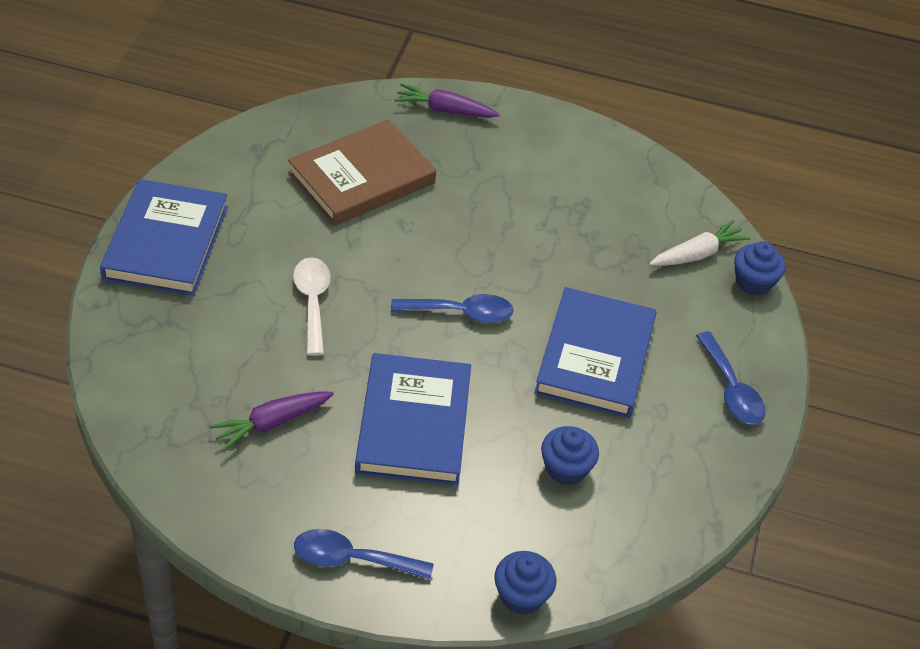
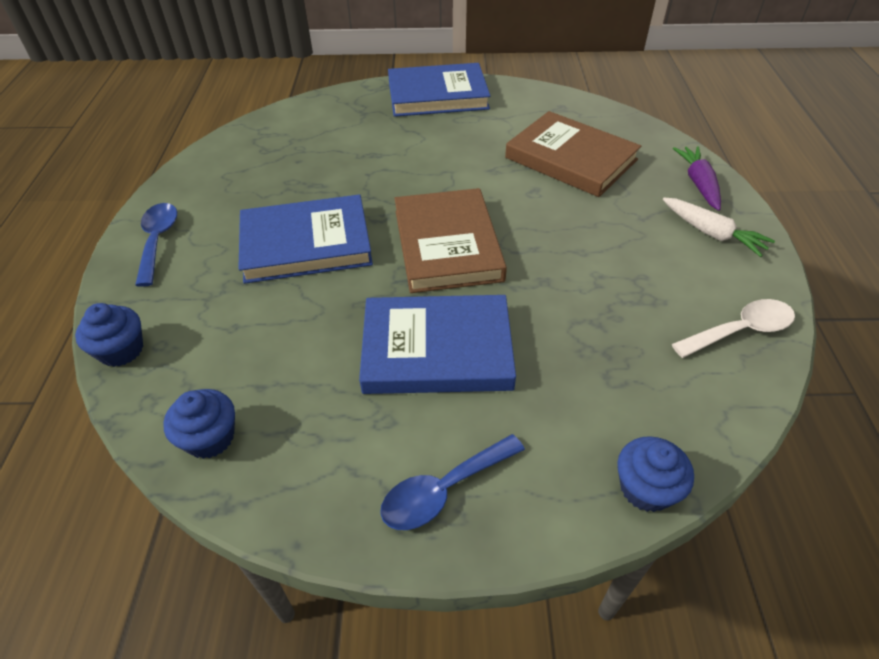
camera: 80 degrees right, 0 degrees up
(271, 423) = (284, 174): purple carrot -> none
(312, 302) = (415, 166): white spoon -> white spoon (740, 331)
(460, 313) = (447, 245): blue spoon -> brown book
(566, 468) = (279, 354): blue cupcake -> blue cupcake (210, 438)
(698, 254) = (654, 417): white carrot -> white carrot (712, 233)

